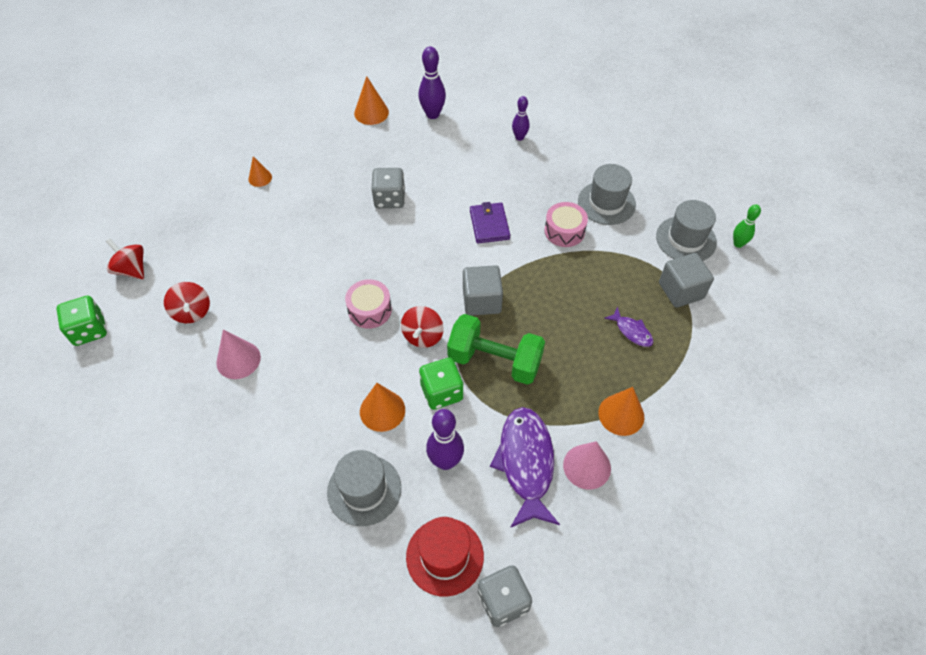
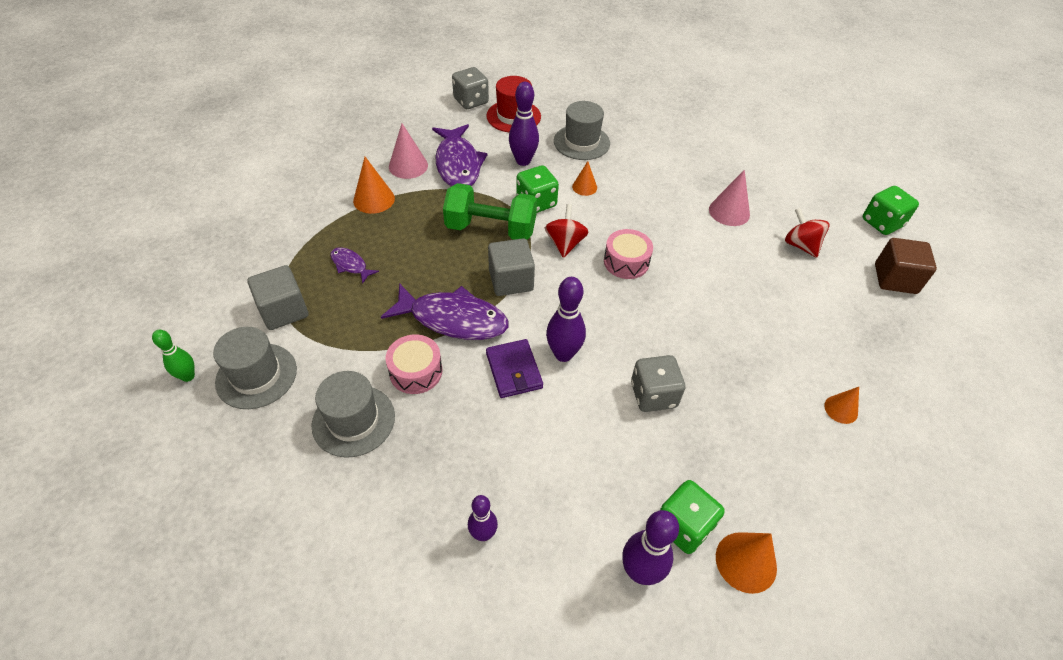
camera: 170 degrees right, 5 degrees down
(132, 269) = (895, 279): red spinning top -> brown cube
(382, 410) = (584, 187): orange cone -> orange cone, size x0.63
(400, 130) = (683, 526): none -> green dice
(448, 233) = (563, 354): none -> purple bowling pin
(535, 269) = (453, 319): none -> purple fish

